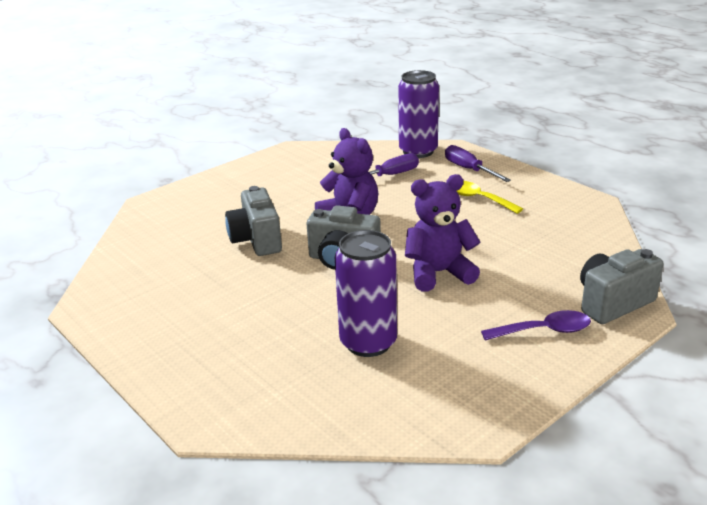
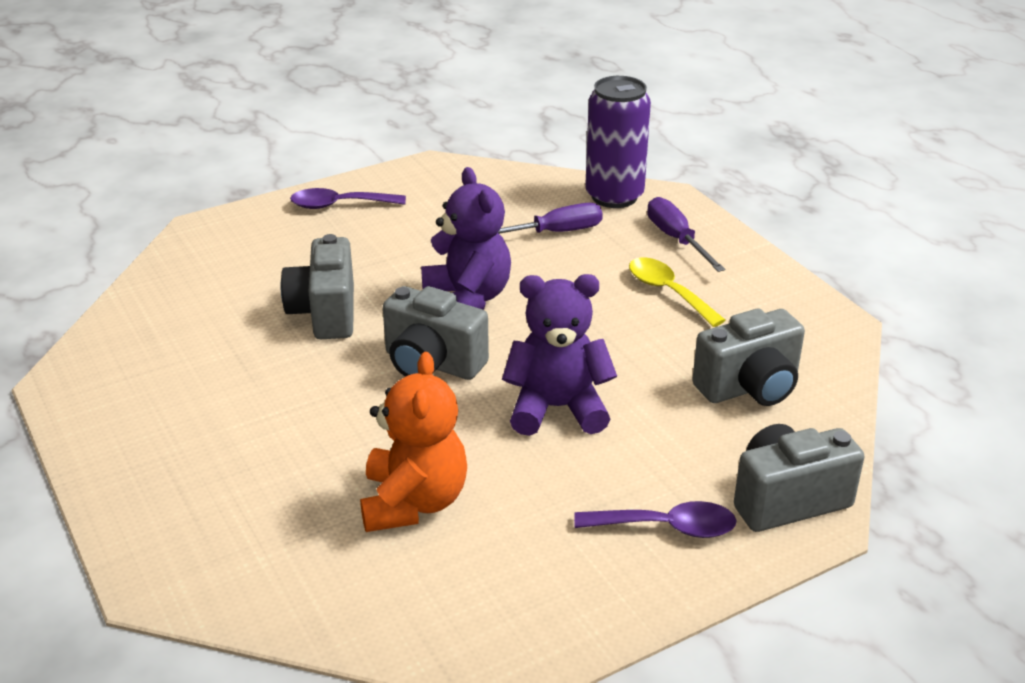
camera: 10 degrees right, 5 degrees up
(239, 178) = (340, 205): none -> purple spoon
(368, 342) = (414, 502): purple can -> orange teddy bear
(556, 244) = (749, 387): none -> grey camera

